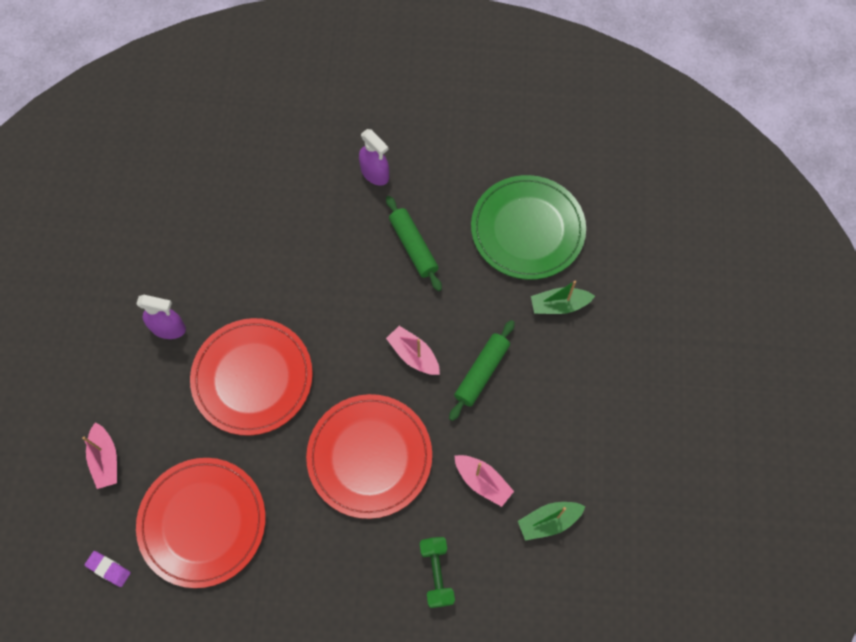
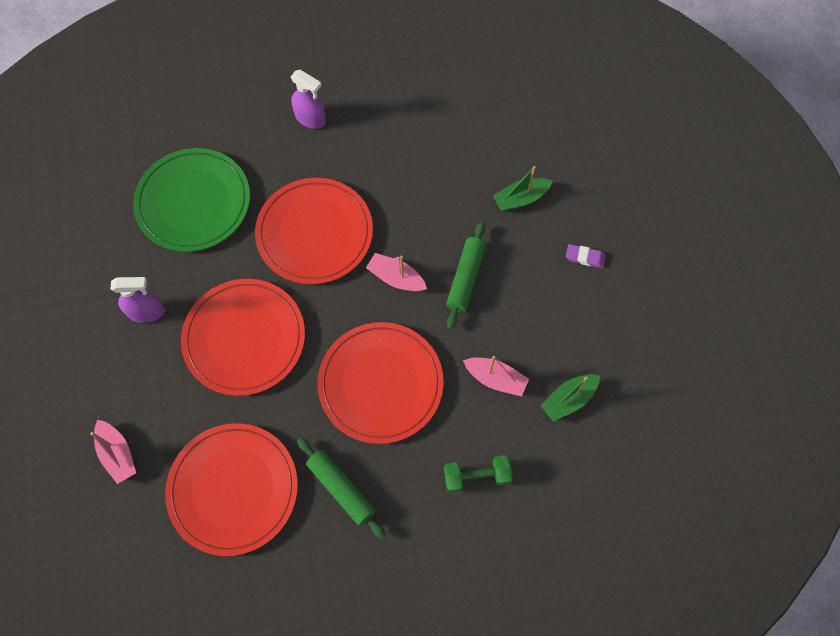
camera: 15 degrees left, 0 degrees up
(108, 569) = (150, 559): purple eraser -> purple eraser (585, 257)
(347, 290) = (314, 233): none -> red plate
(413, 246) = (367, 177): green rolling pin -> green rolling pin (341, 488)
(436, 573) = (476, 476): green dumbbell -> green dumbbell turned 75 degrees counterclockwise
(527, 229) = (471, 136): green plate -> green plate (193, 202)

